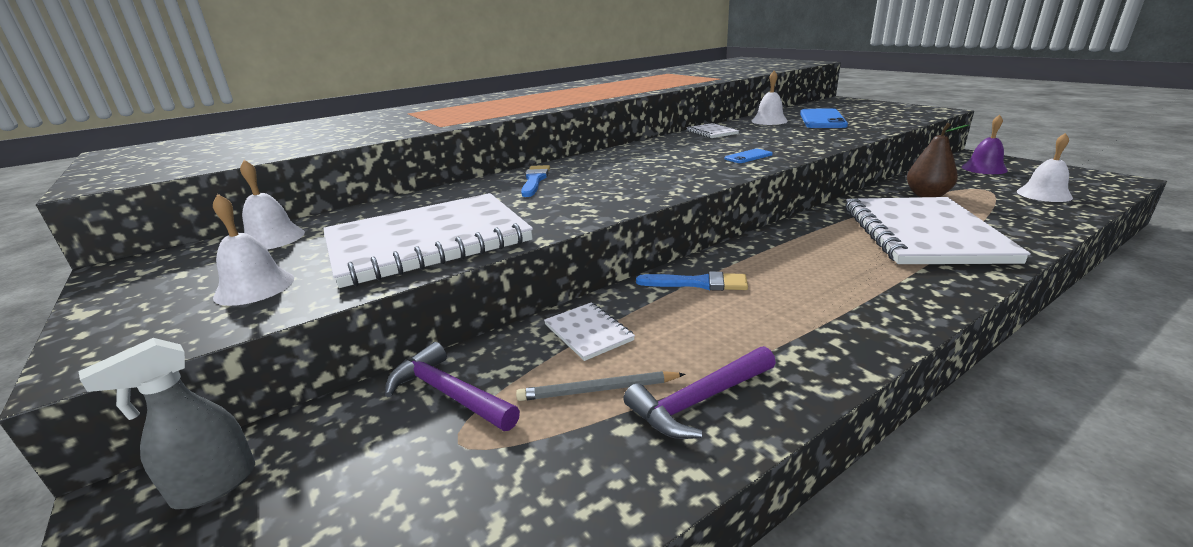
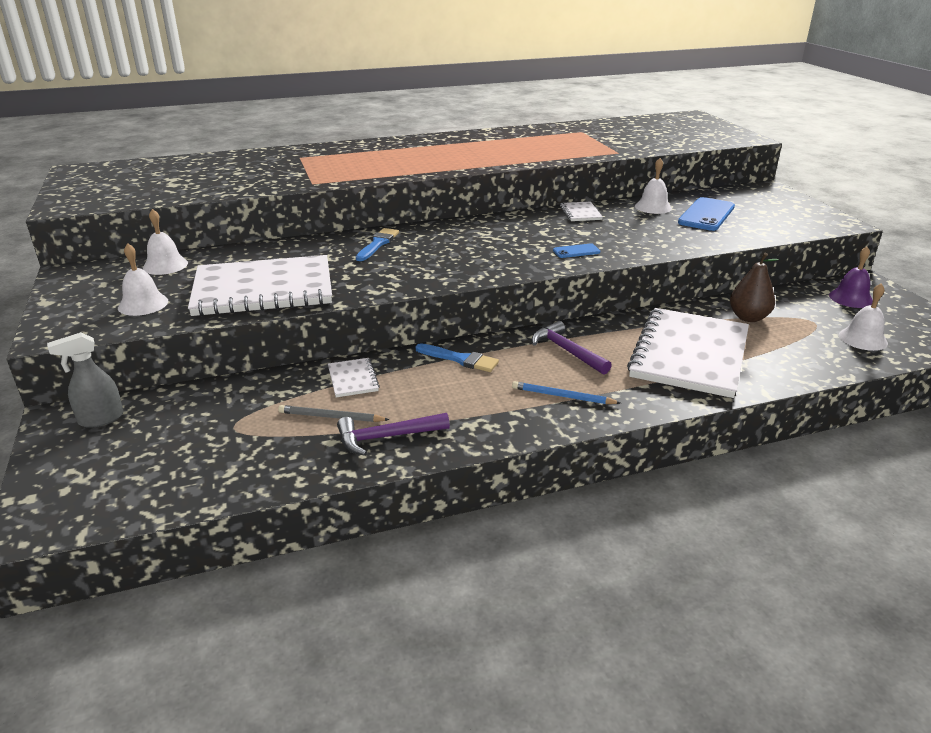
camera: 15 degrees right, 5 degrees up
(449, 393) = (242, 399): purple hammer -> purple hammer (567, 351)
(855, 299) = (562, 396): none -> blue pencil

